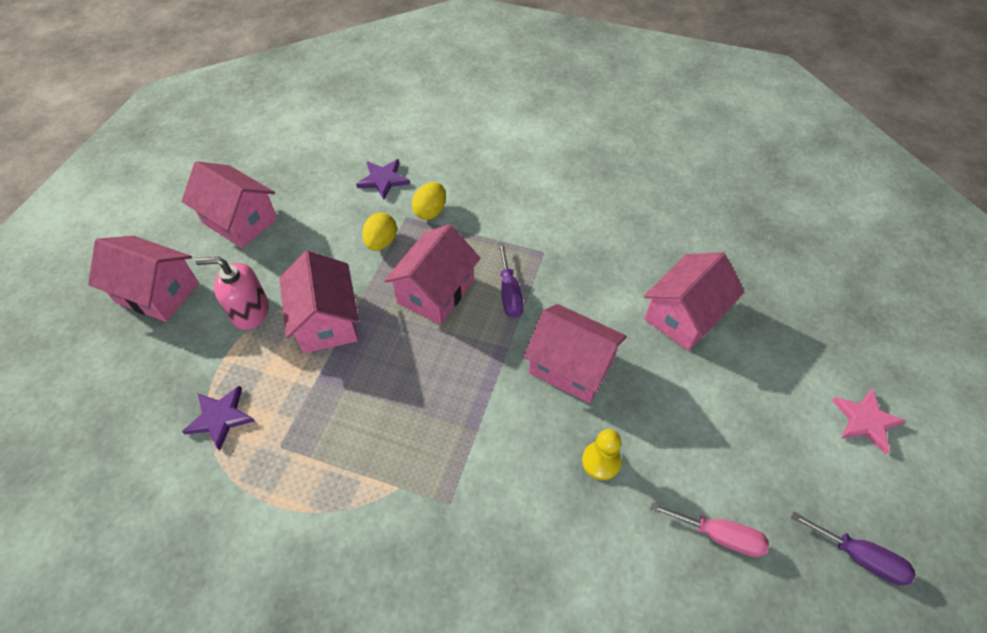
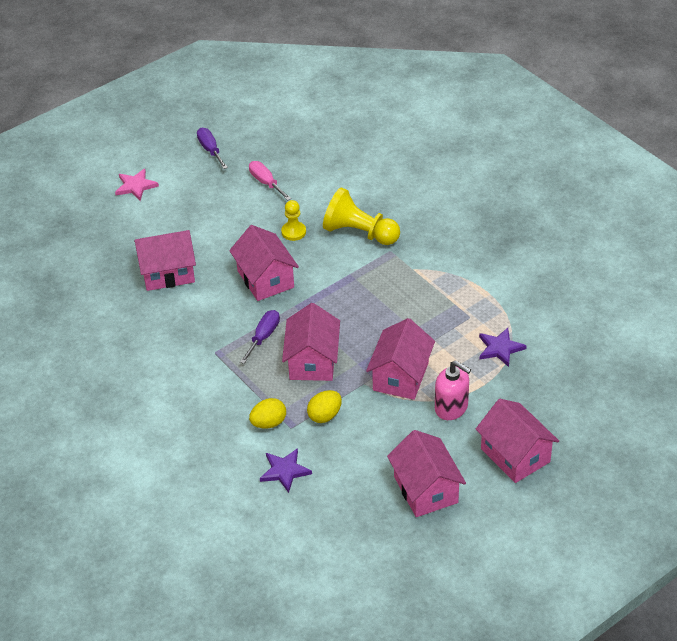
camera: 145 degrees left, 10 degrees down
(435, 291) = (312, 361): pink house -> pink house turned 60 degrees counterclockwise
(513, 513) = (359, 233): none -> yellow pawn

